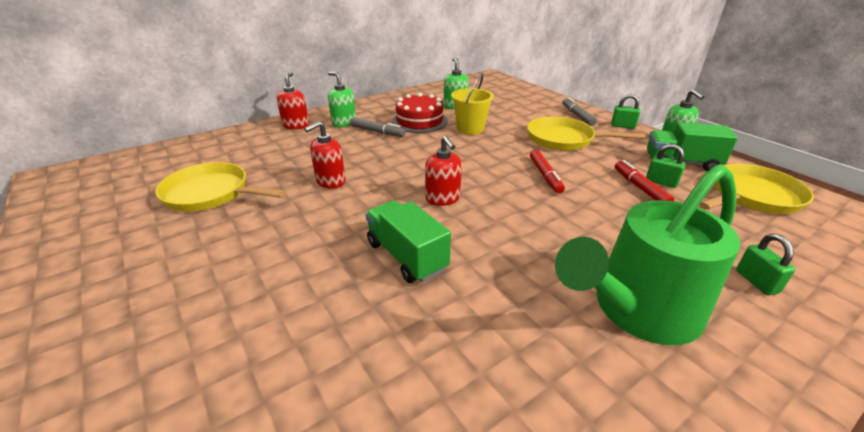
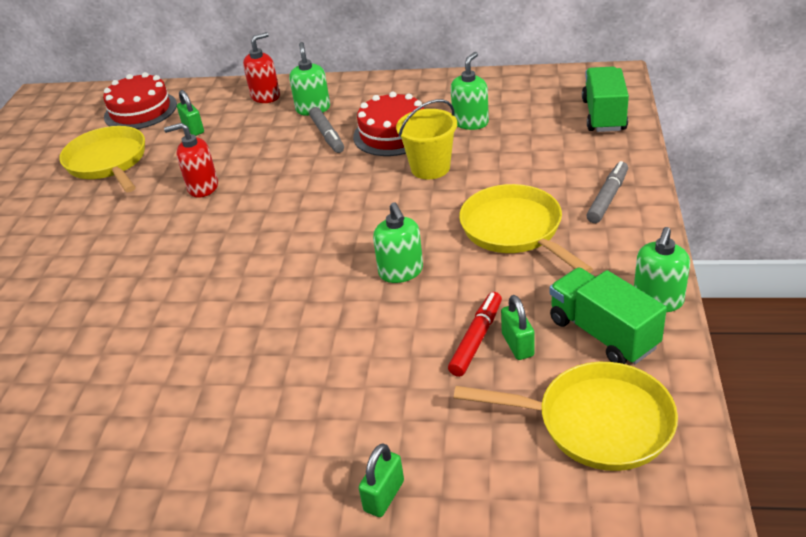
camera: 45 degrees right, 5 degrees up
(192, 157) = (140, 110): none -> red cake
(406, 256) = (153, 297): green truck -> green truck (603, 115)
(443, 198) = (262, 252): red soap dispenser -> none
(545, 176) = (401, 272): red marker -> green soap dispenser
(623, 126) = (641, 241): green padlock -> green padlock (193, 129)
(637, 311) = (235, 446): green watering can -> none

